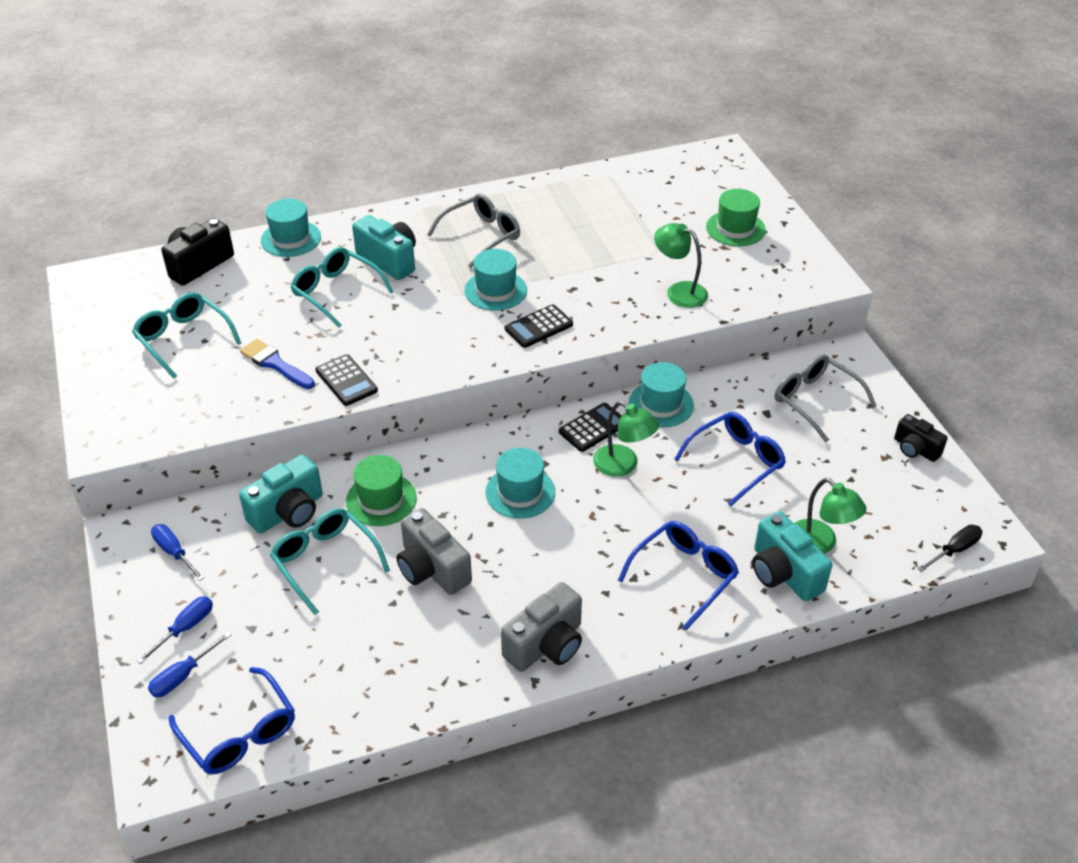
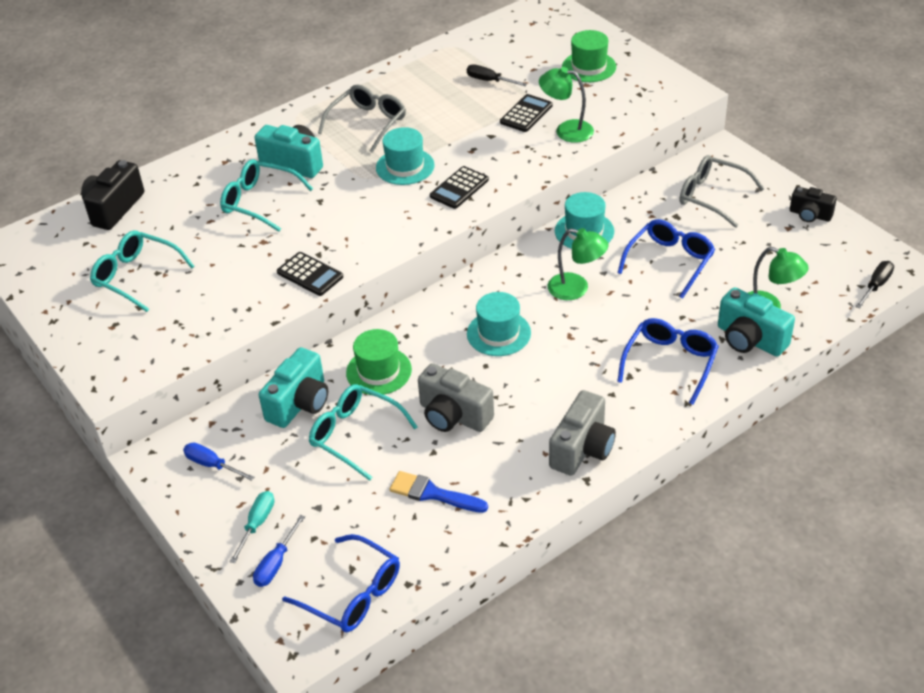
camera: 15 degrees left, 0 degrees up
(185, 628) = (257, 524): blue screwdriver -> turquoise screwdriver
(275, 364) = (236, 276): blue brush -> blue brush (433, 493)
(291, 239) = (191, 165): turquoise hat -> none
(593, 428) = (535, 265): black calculator -> black calculator (526, 114)
(625, 220) = (489, 81): none -> black screwdriver

